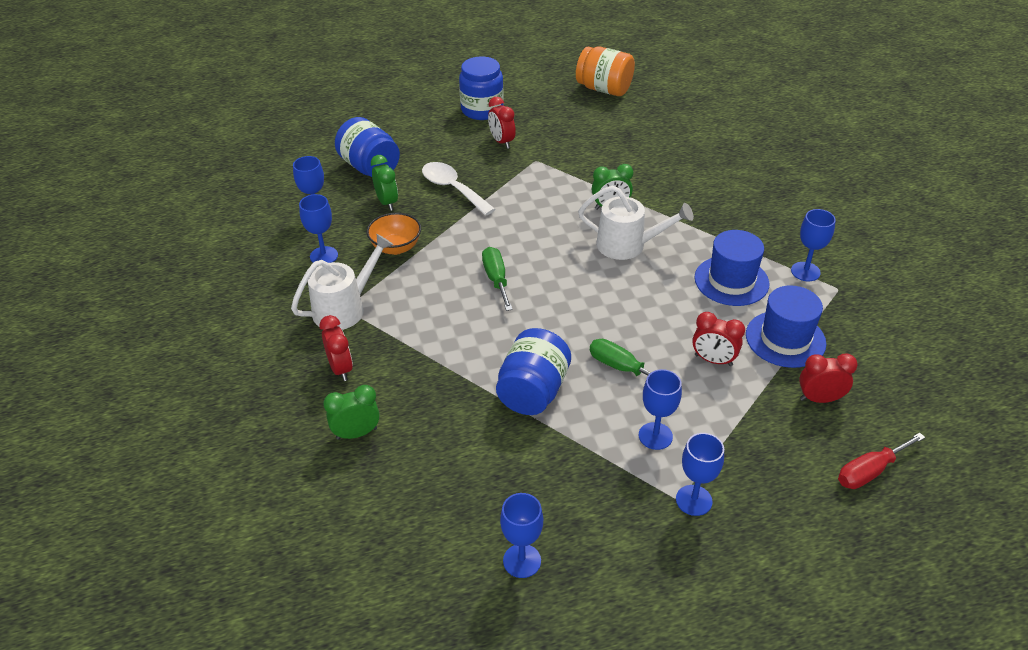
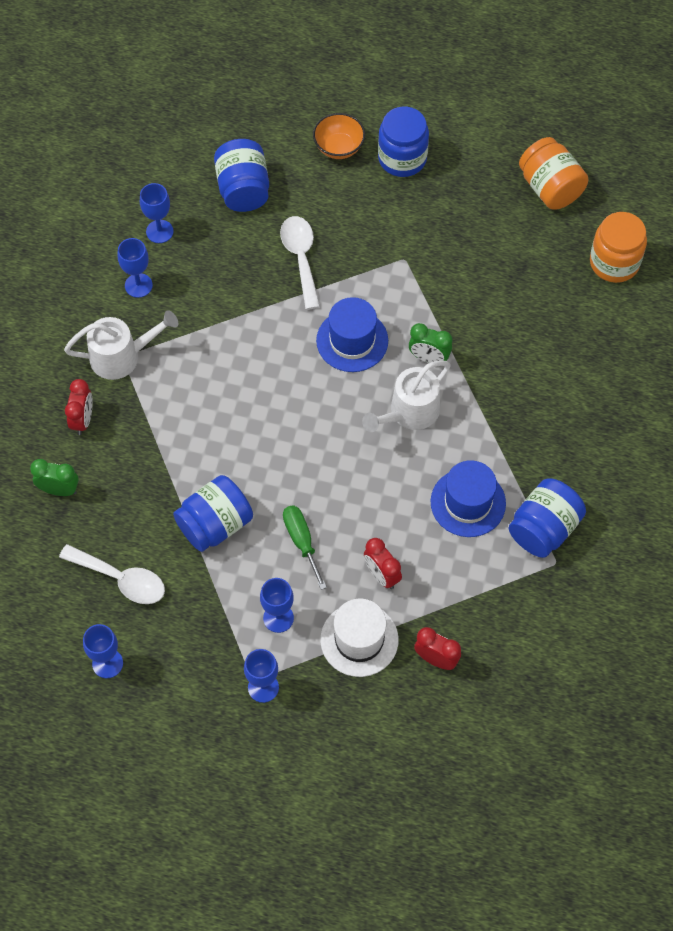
camera: 30 degrees right, 20 degrees up
(387, 202) = (231, 246): green clock -> none
(396, 247) = (204, 307): orange bowl -> orange bowl (339, 147)
(477, 478) = (121, 579): none -> white spoon
(496, 279) = (265, 391): green screwdriver -> none
(502, 142) = (390, 216): red clock -> none
(628, 245) = (409, 413): white watering can -> white watering can turned 90 degrees clockwise
(688, 109) = (614, 262): none -> orange jar
(741, 417) = (359, 639): none -> white hat
(785, 339) = (460, 588): blue hat -> blue hat (352, 340)
(805, 271) = (544, 529): blue goblet -> blue jar
(870, 471) = (416, 741): red screwdriver -> none

